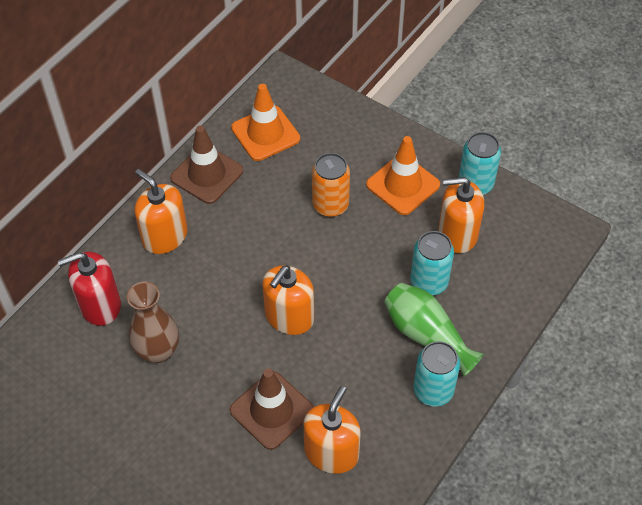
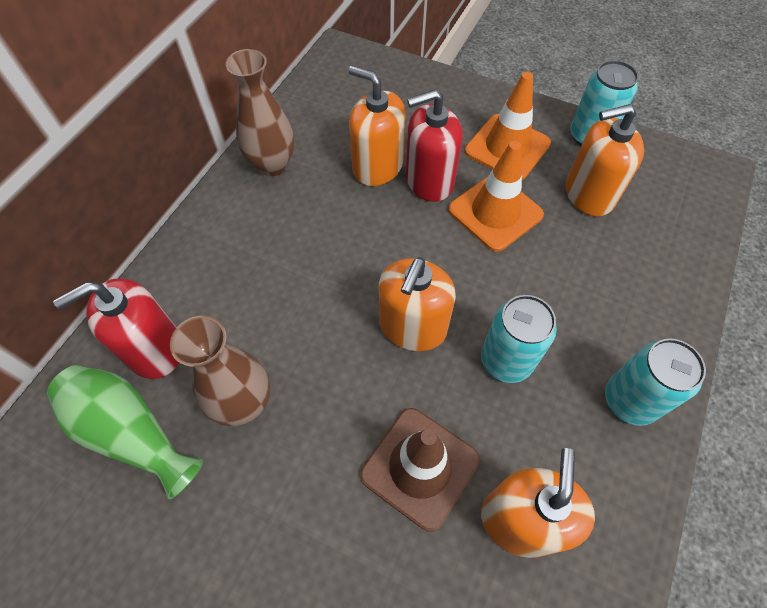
camera: 10 degrees left, 5 degrees up
(165, 236) = (231, 245): orange soap dispenser -> orange soap dispenser (377, 166)
(207, 174) = (272, 165): brown traffic cone -> brown vase
(265, 133) = (333, 111): orange traffic cone -> orange traffic cone (495, 212)
(330, 205) = (429, 180): orange can -> red soap dispenser
(427, 335) = (595, 325): green vase -> green vase (131, 432)
(429, 282) = (575, 256): turquoise can -> turquoise can (506, 360)

